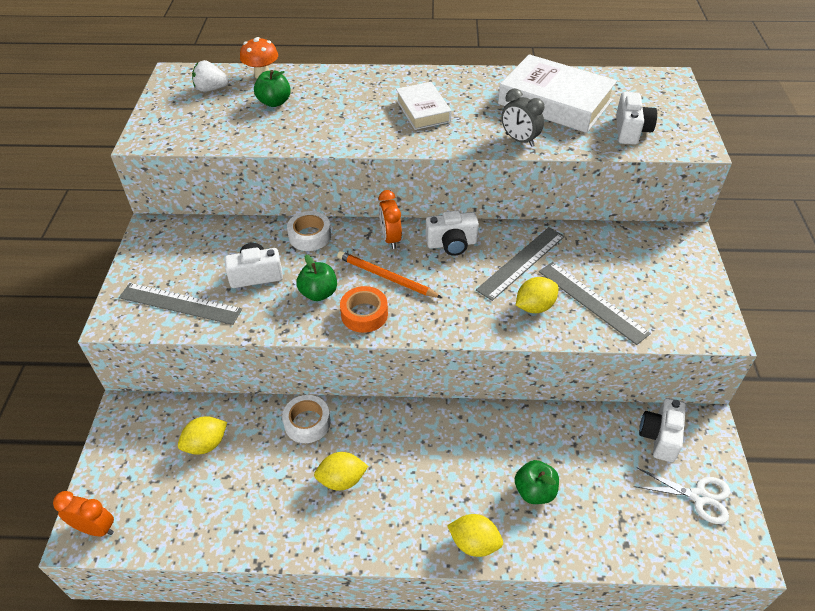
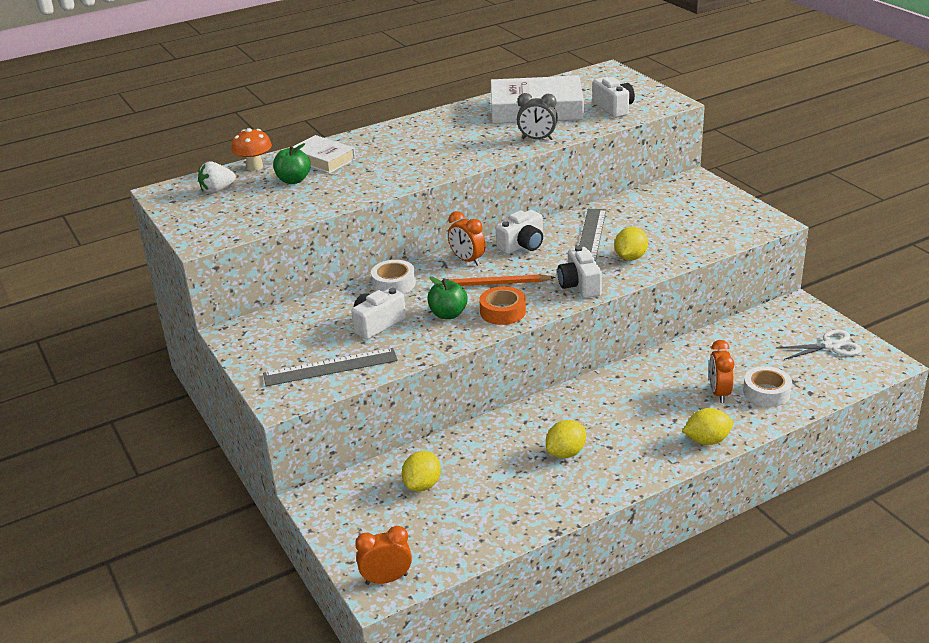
camera: 30 degrees left, 15 degrees down
(307, 423) = (496, 433): white tape -> white tape (766, 392)
(423, 111) = (435, 146): white book -> white book (323, 159)
(534, 491) = (719, 393): green apple -> orange clock
(592, 302) = (668, 239): grey ruler -> none
(660, 436) = (773, 325): white camera -> white camera (579, 285)

